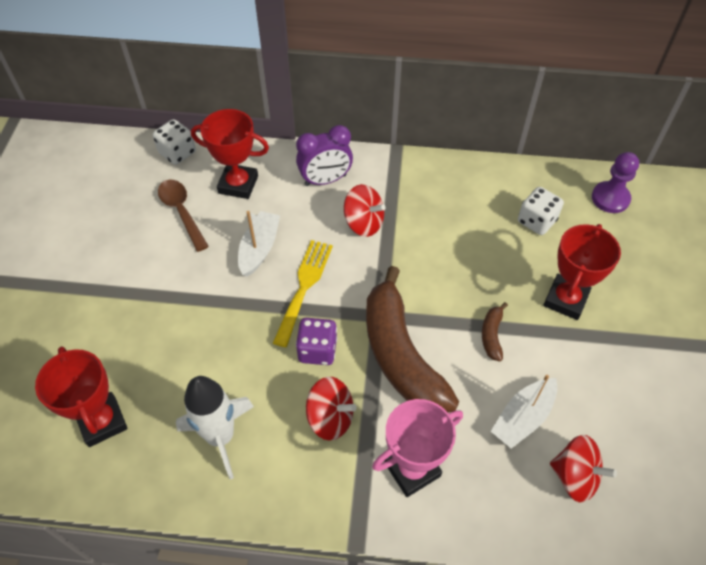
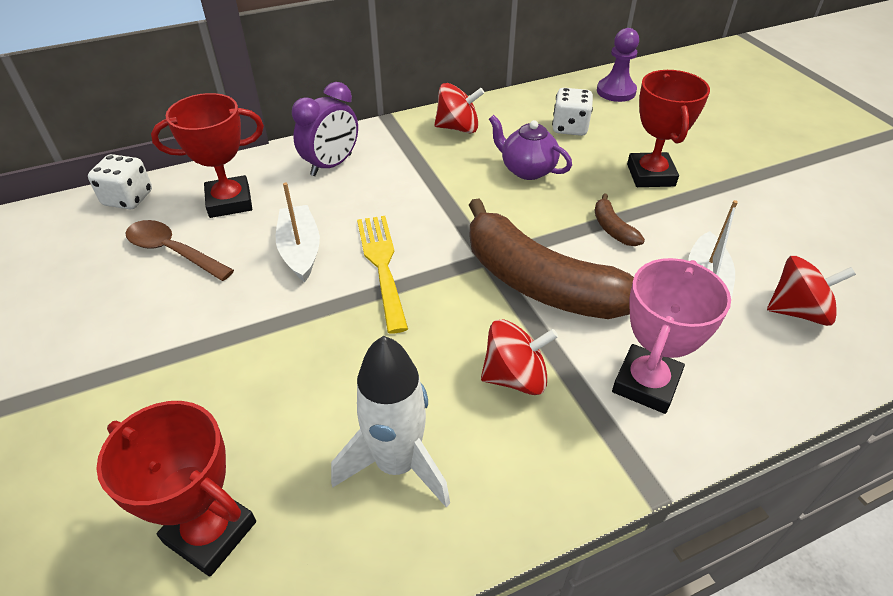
camera: 30 degrees left, 10 degrees down
(317, 350) = (445, 318): purple dice -> none
(363, 223) = (403, 186): red spinning top -> red spinning top (458, 128)
(468, 249) = (527, 170): none -> purple teapot

